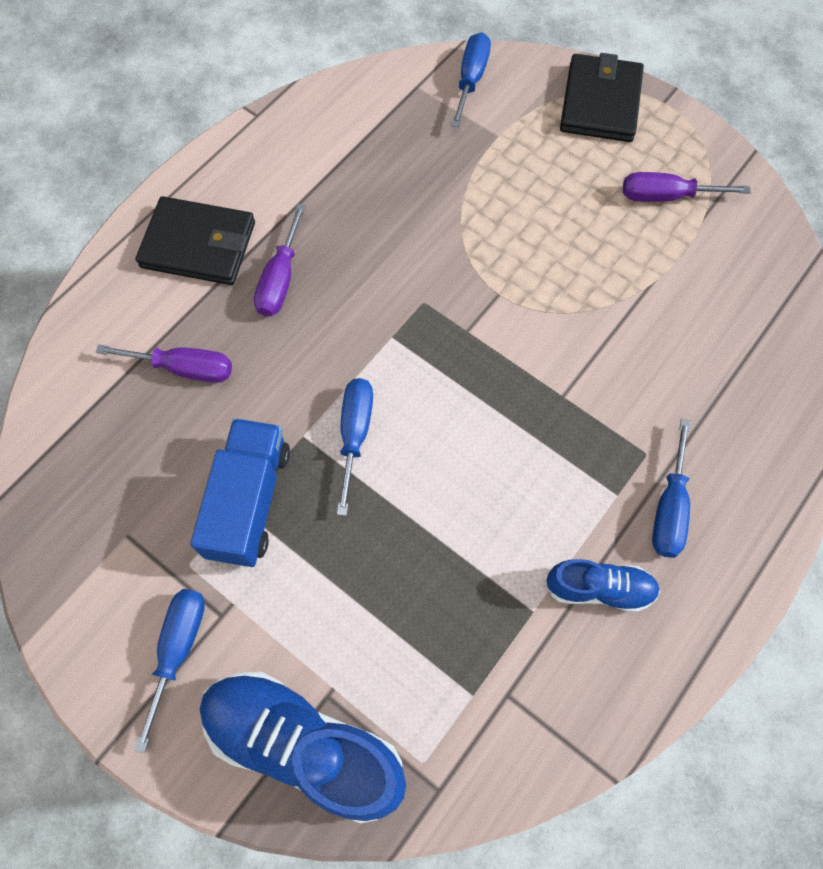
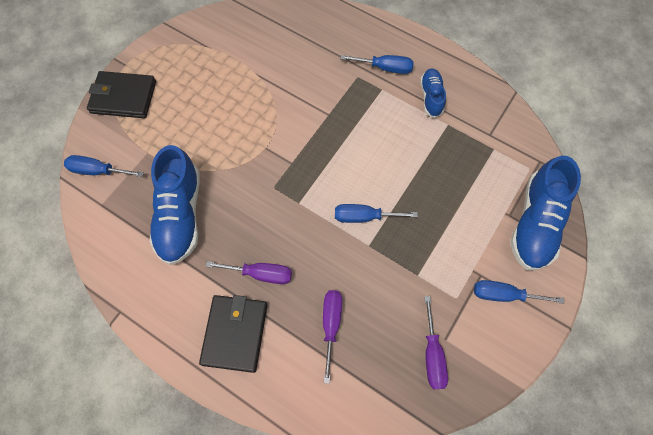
camera: 95 degrees left, 0 degrees up
(249, 501) = (413, 270): blue truck -> none
(388, 179) = (180, 215): none -> blue shoe
(666, 196) = (196, 65): purple screwdriver -> purple screwdriver (432, 354)

